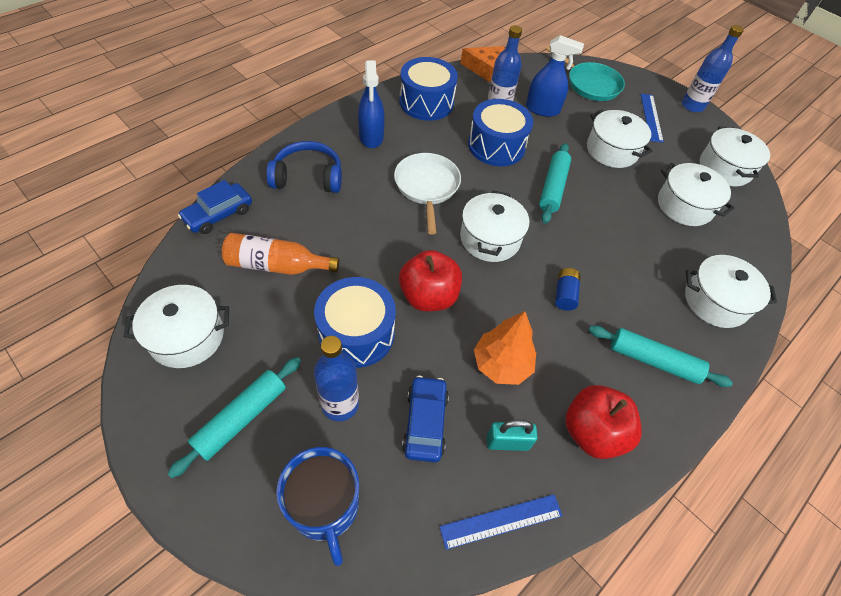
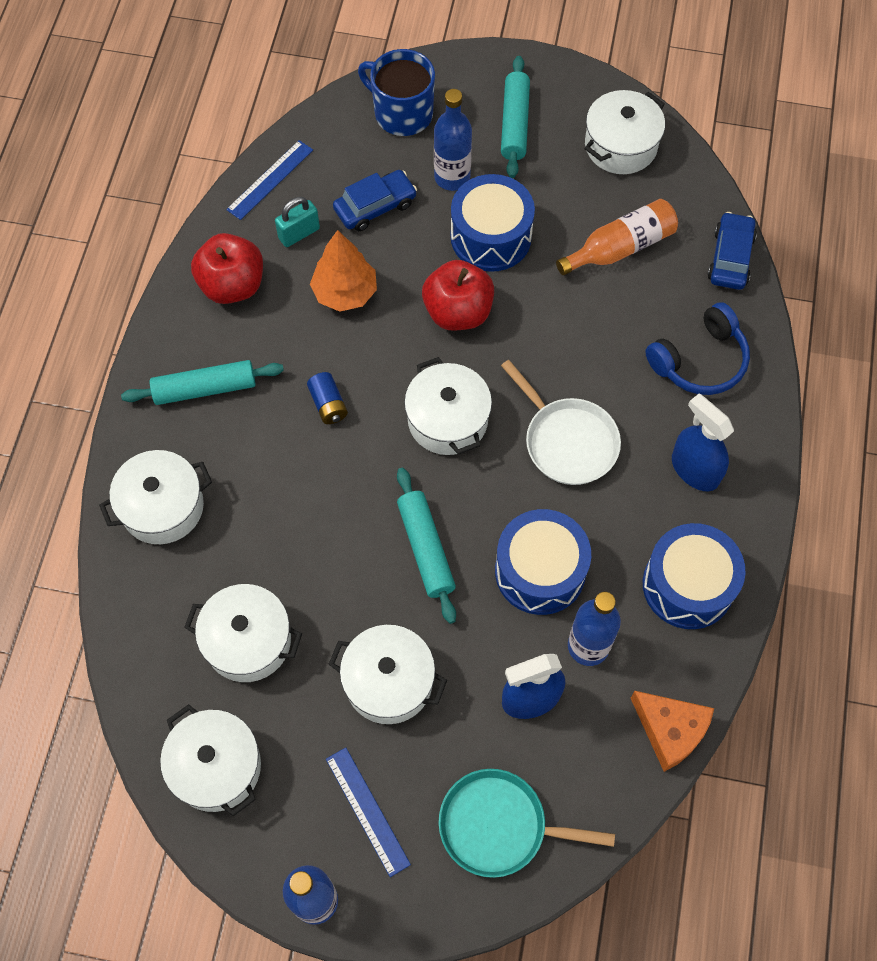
camera: 150 degrees right, 10 degrees up
(425, 422) = (375, 206): blue car -> blue car turned 90 degrees counterclockwise
(486, 70) = (670, 730): orange cheese -> orange cheese turned 120 degrees counterclockwise

